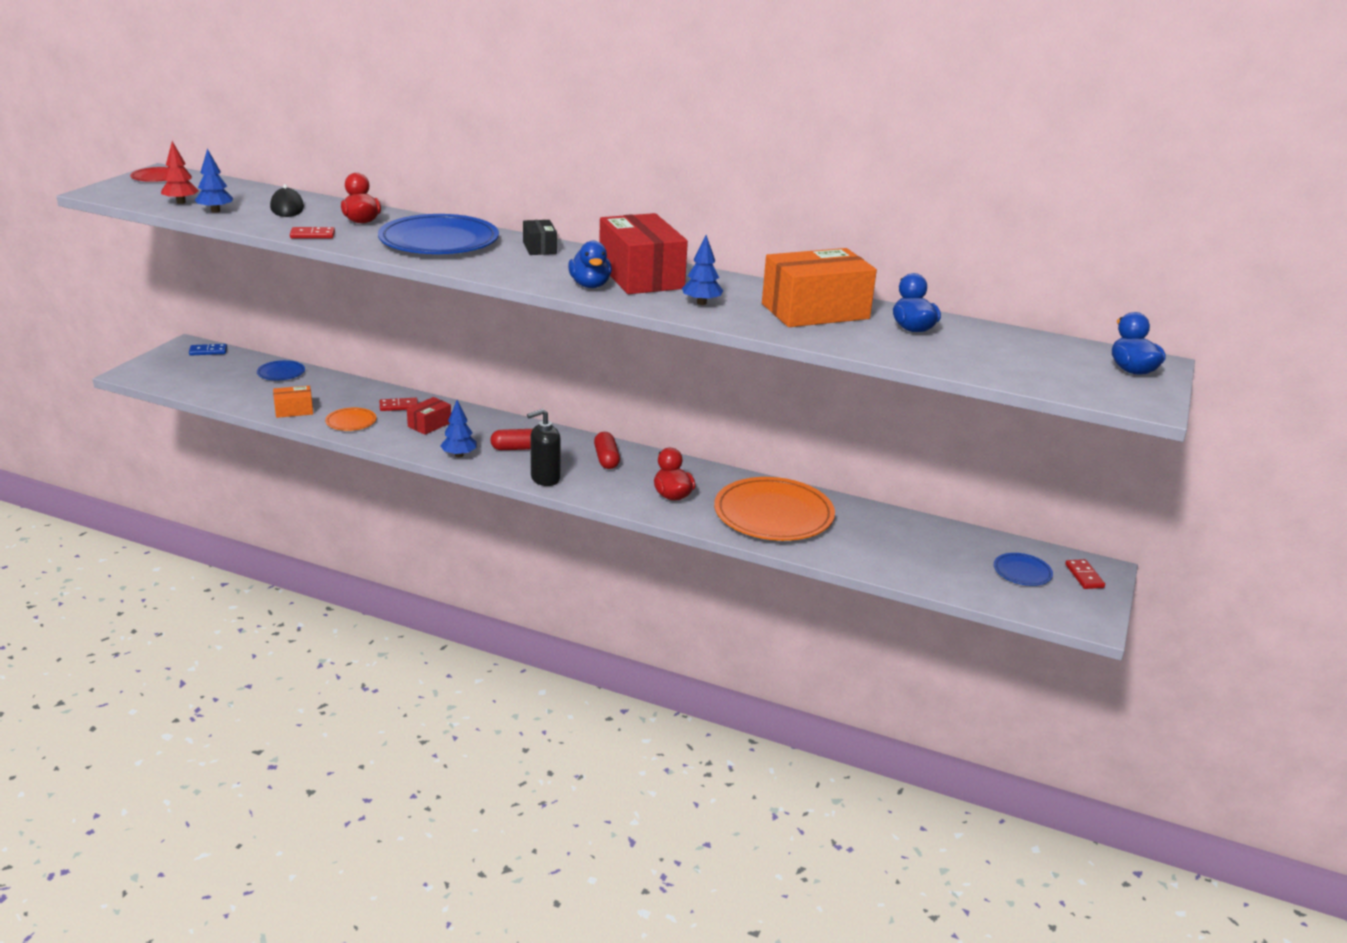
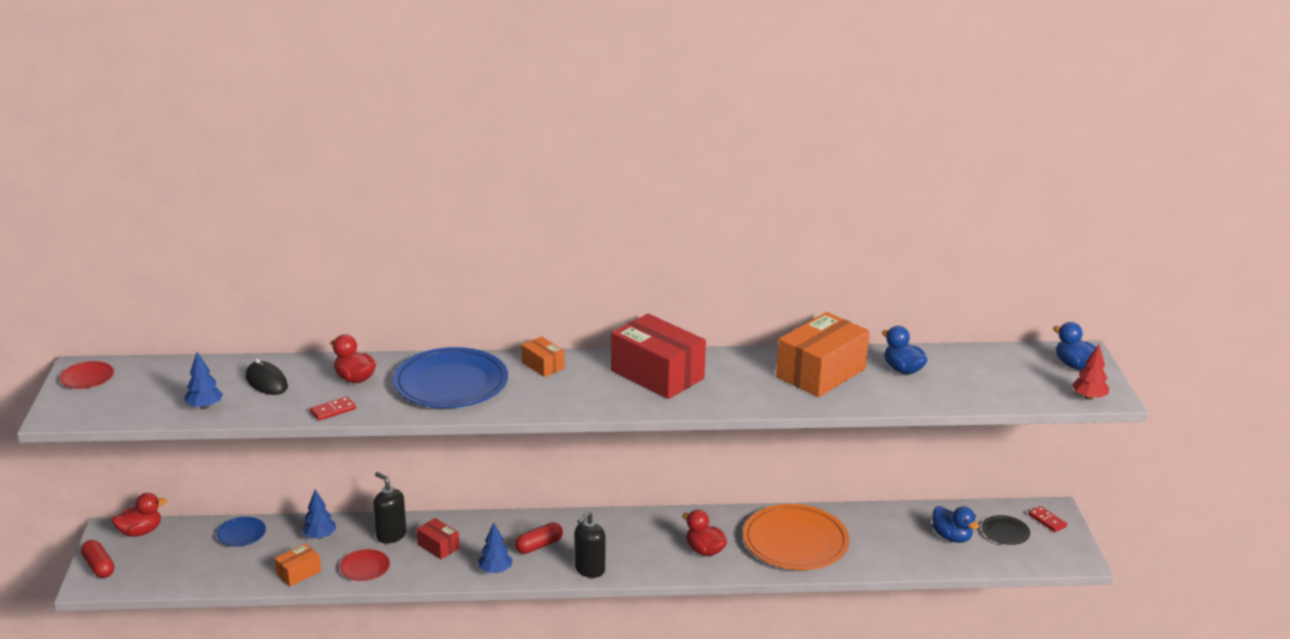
camera: 25 degrees left, 0 degrees up
(181, 202) = (156, 405): red tree -> red tree (1088, 397)
(208, 351) = (140, 532): blue domino -> red duck
(351, 422) = (364, 567): orange plate -> red plate
(399, 406) = (391, 535): red domino -> black soap dispenser
(429, 424) = (438, 546): red box -> red box turned 60 degrees counterclockwise
(539, 248) = (543, 365): black box -> orange box
(590, 285) = (629, 398): blue duck -> blue duck (951, 537)
(606, 459) = (621, 532): red capsule -> red capsule (99, 566)
(701, 303) = (732, 390): blue tree -> blue tree (320, 536)
(1022, 572) = (1005, 532): blue plate -> black plate

